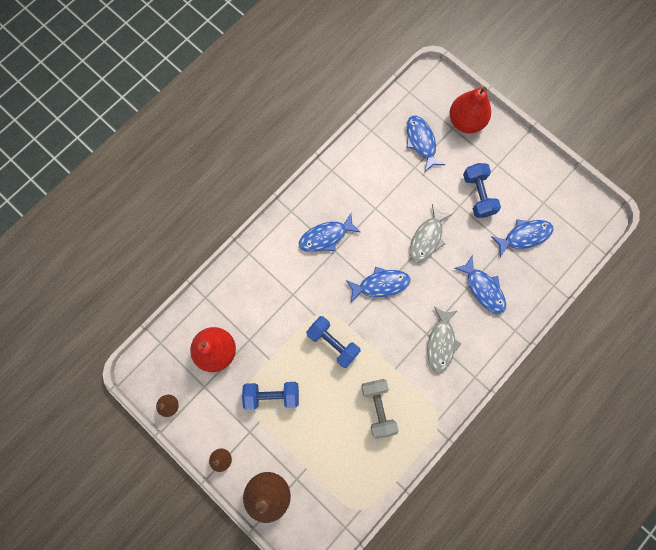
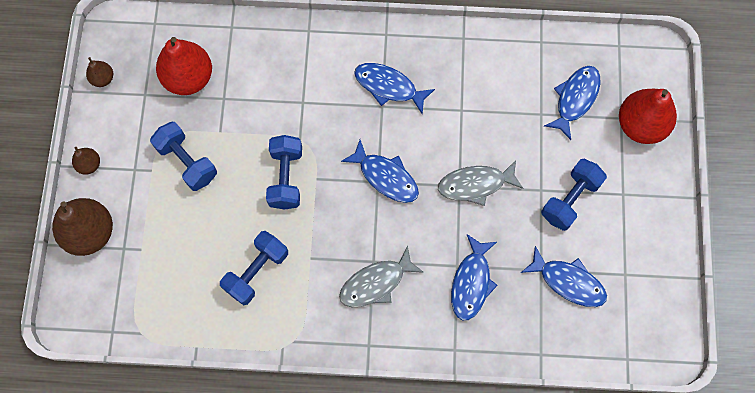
camera: 50 degrees right, 5 degrees down
(378, 407) = (256, 271): grey dumbbell -> blue dumbbell

